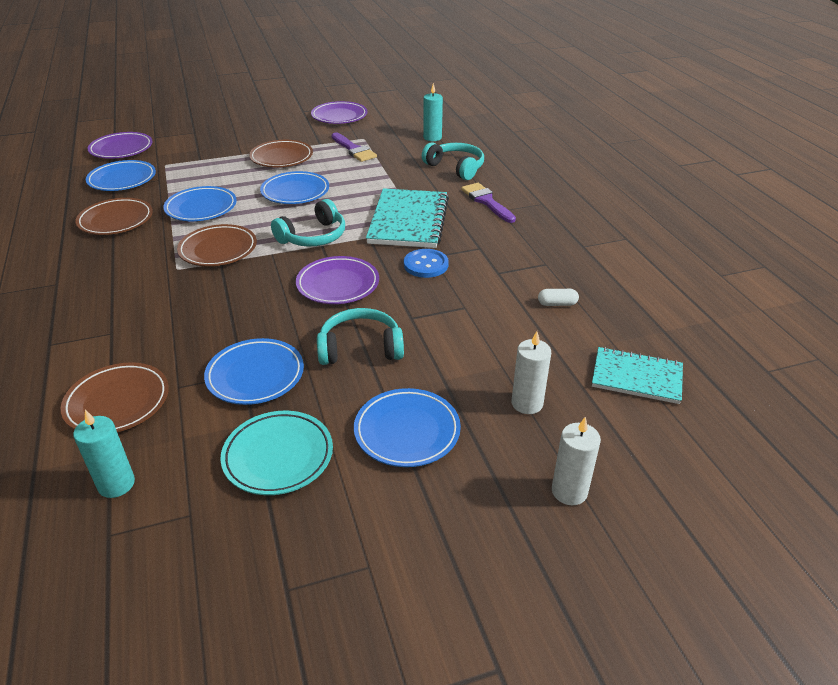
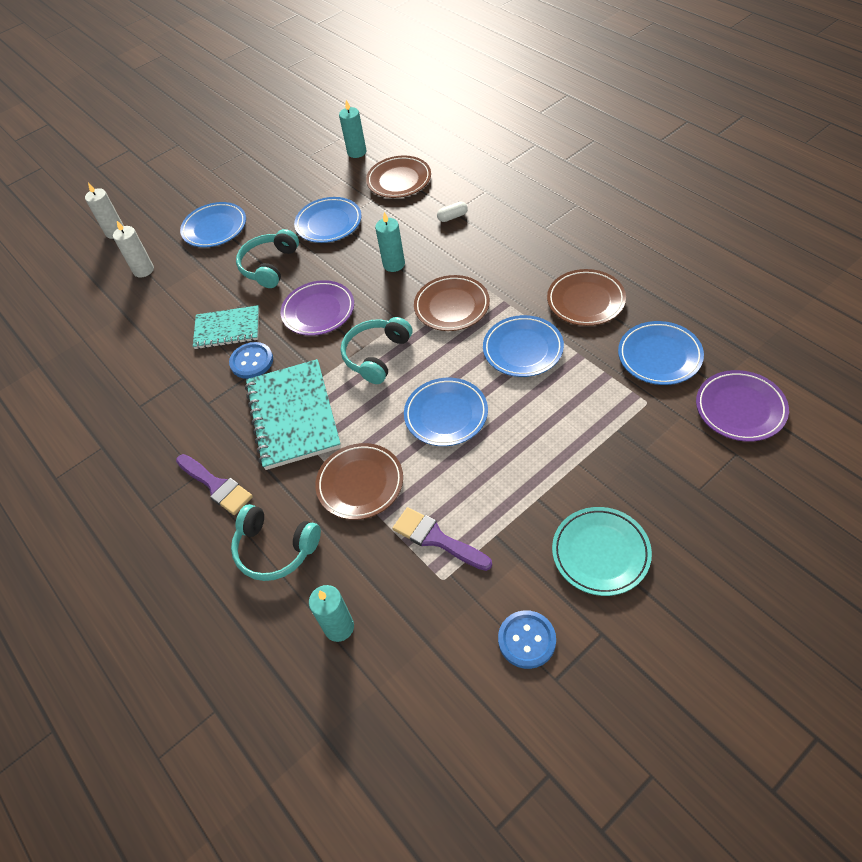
camera: 165 degrees right, 15 degrees up
(229, 301) = (394, 264): none -> turquoise candle
(278, 456) = (282, 191): turquoise plate -> turquoise plate (600, 553)
(281, 157) = (519, 477): brown plate -> brown plate (360, 484)
(339, 116) = (527, 640): purple plate -> blue button
(360, 348) = (269, 266): turquoise headphones -> turquoise headphones turned 135 degrees clockwise
(557, 304) = (126, 361): white capsule -> white capsule (452, 217)
(636, 377) = (68, 315): turquoise notebook -> turquoise notebook (227, 329)

